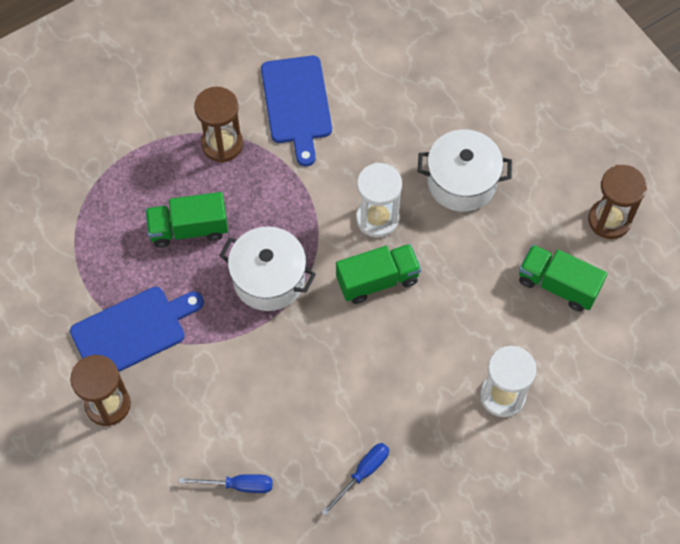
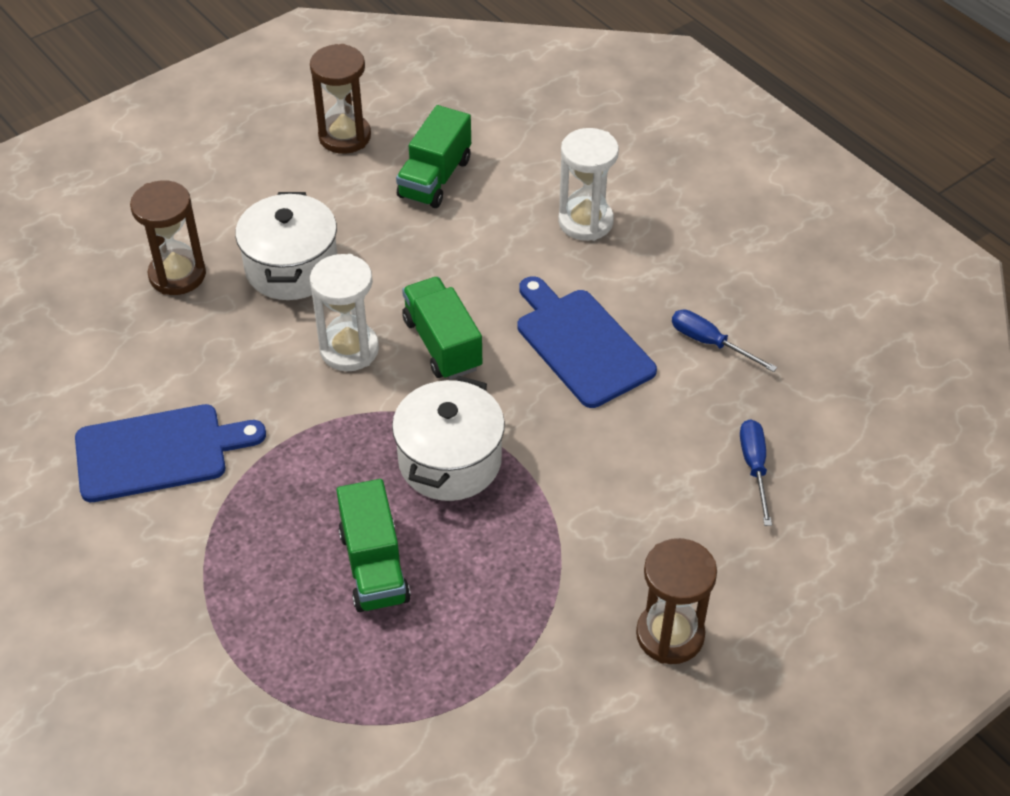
camera: 95 degrees left, 15 degrees down
(133, 331) = (549, 618): blue cutting board -> blue cutting board (581, 344)
(222, 144) = (225, 539): brown hourglass -> brown hourglass (177, 275)

